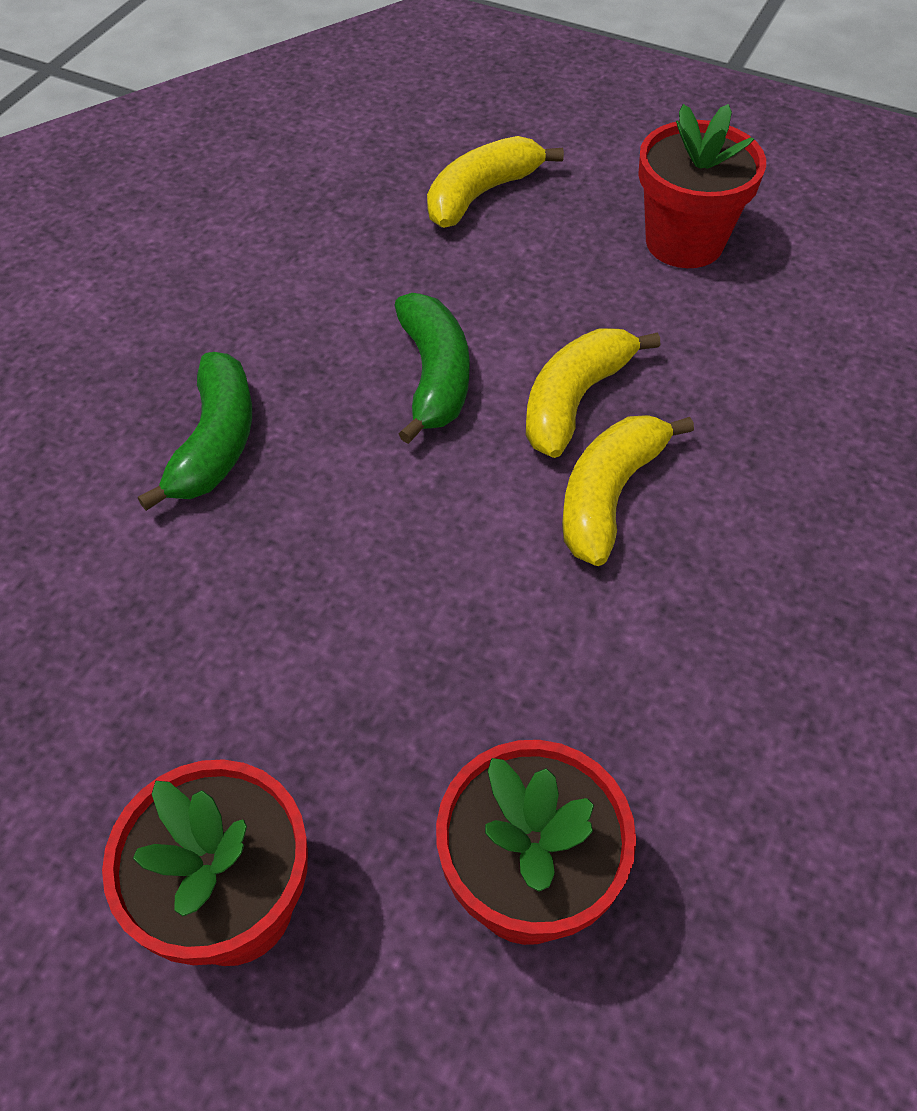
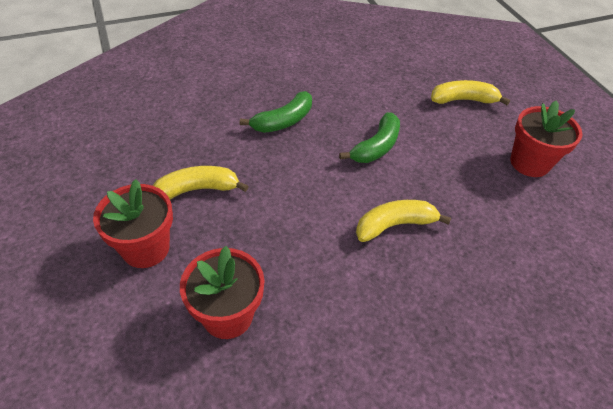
camera: 40 degrees right, 5 degrees down
(574, 400) = (418, 187): yellow banana -> yellow banana (197, 189)

